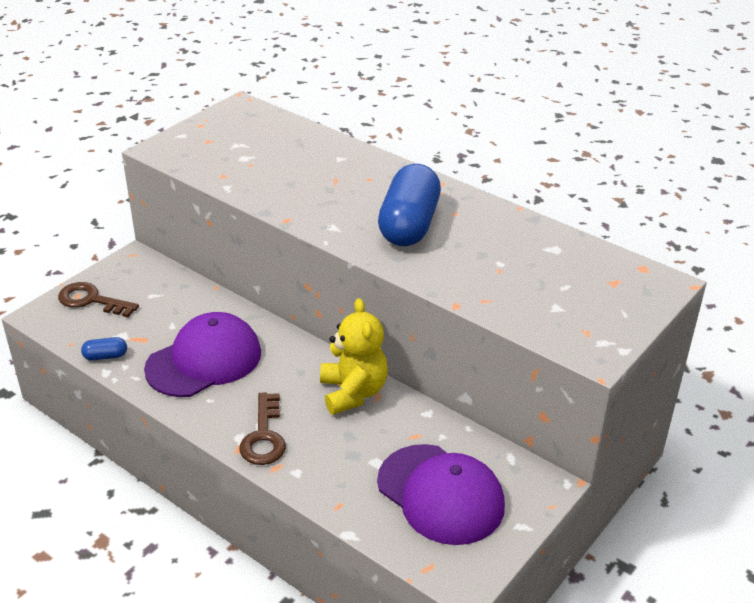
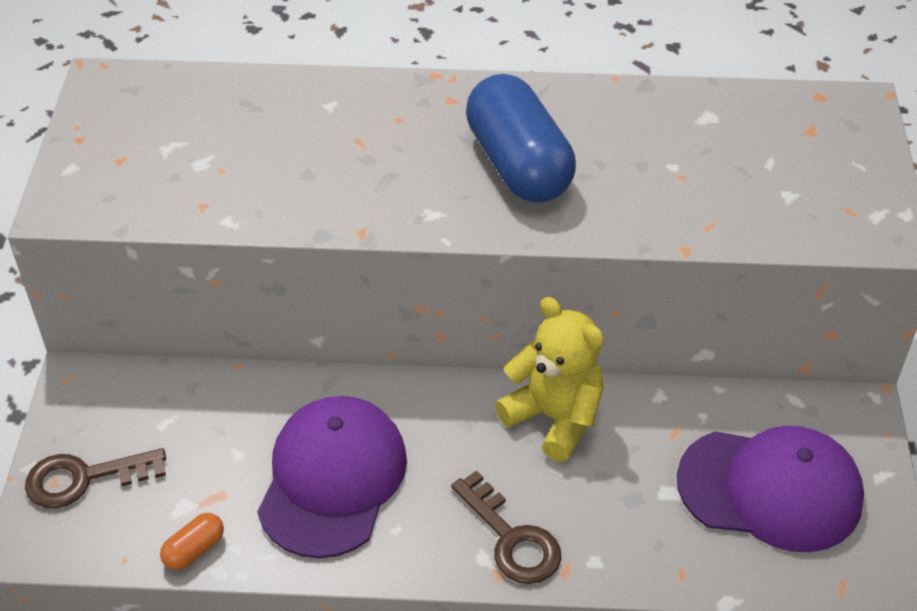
camera: 35 degrees left, 10 degrees up
(105, 356) = (194, 549): blue capsule -> orange capsule

